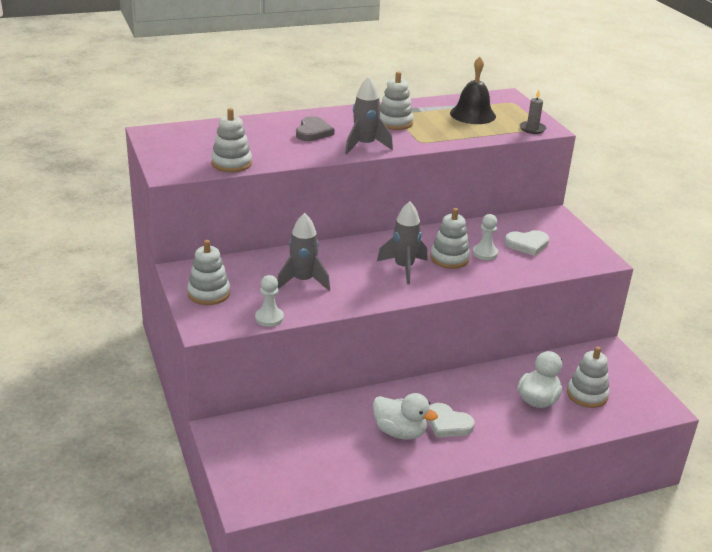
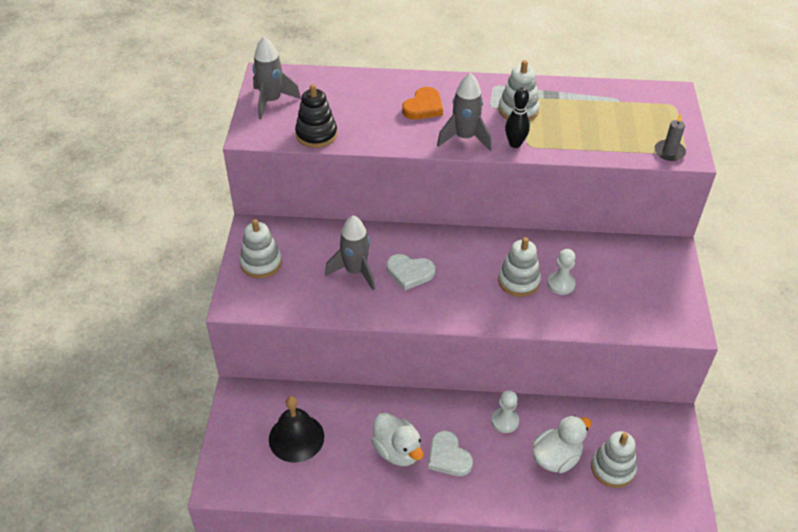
camera: 25 degrees right, 15 degrees up
(231, 163) = (316, 134): white stacking toy -> black stacking toy
(269, 318) = (298, 309): white pawn -> white pawn (505, 421)
(313, 132) = (423, 107): grey heart -> orange heart
(404, 268) = (464, 281): grey rocket -> grey rocket (271, 101)
(409, 142) = (515, 144): none -> black bowling pin
(472, 114) = (614, 115): black bell -> black bell (296, 437)
(527, 244) = (615, 284): white heart -> white heart (409, 273)

